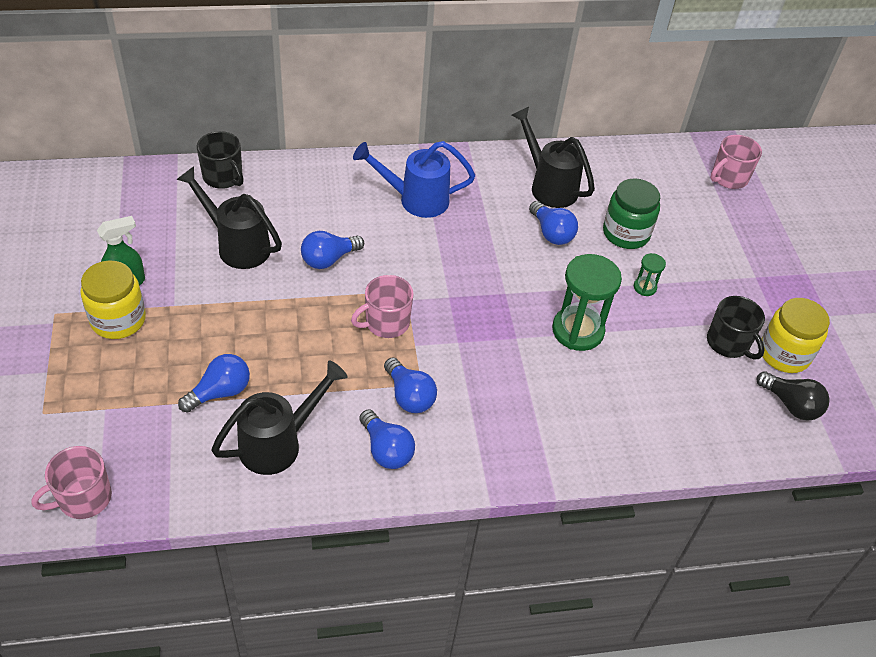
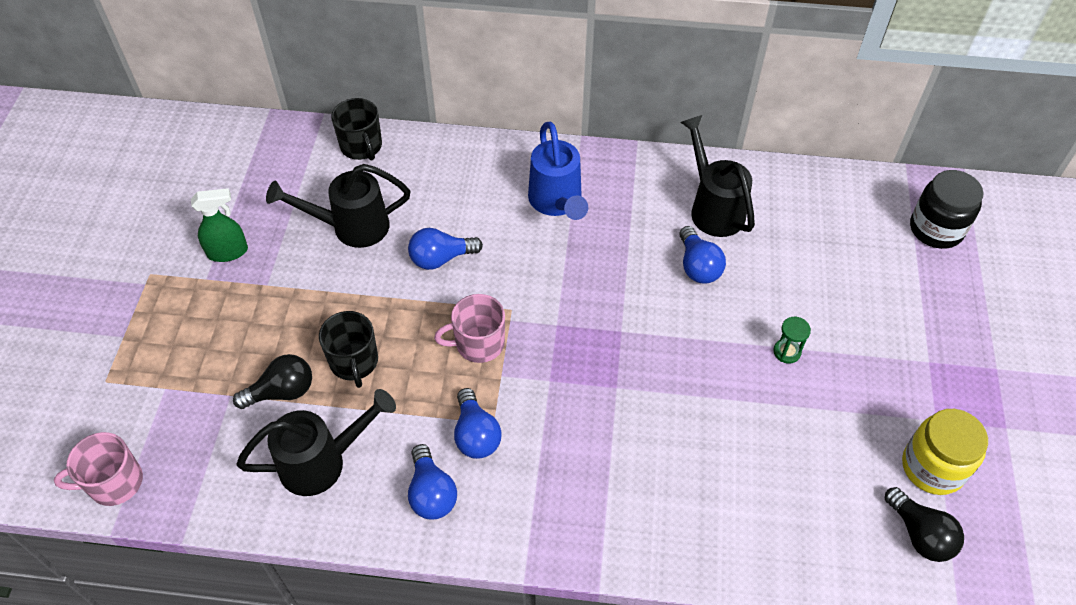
camera: 20 degrees right, 5 degrees up
(118, 320) = (208, 291): yellow jar -> none
(220, 392) = (282, 392): blue light bulb -> black light bulb
(237, 245) = (351, 227): black watering can -> black watering can turned 60 degrees counterclockwise
(416, 200) = (557, 202): blue watering can -> blue watering can turned 120 degrees counterclockwise
(577, 330) = (690, 391): green hourglass -> none
(626, 233) = (786, 280): green jar -> none
(728, 178) = (936, 229): pink mug -> black jar
(728, 343) = (867, 440): black mug -> black mug (354, 362)

